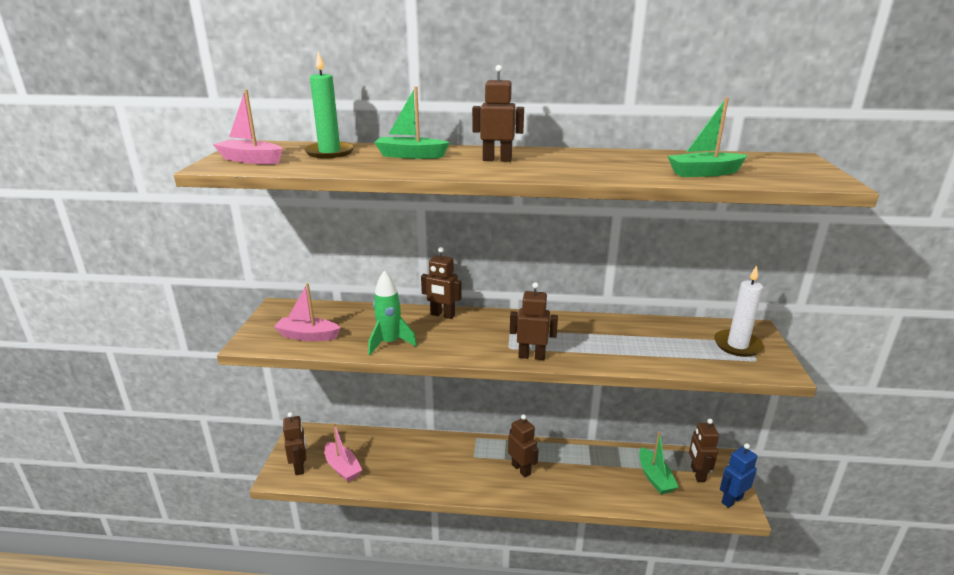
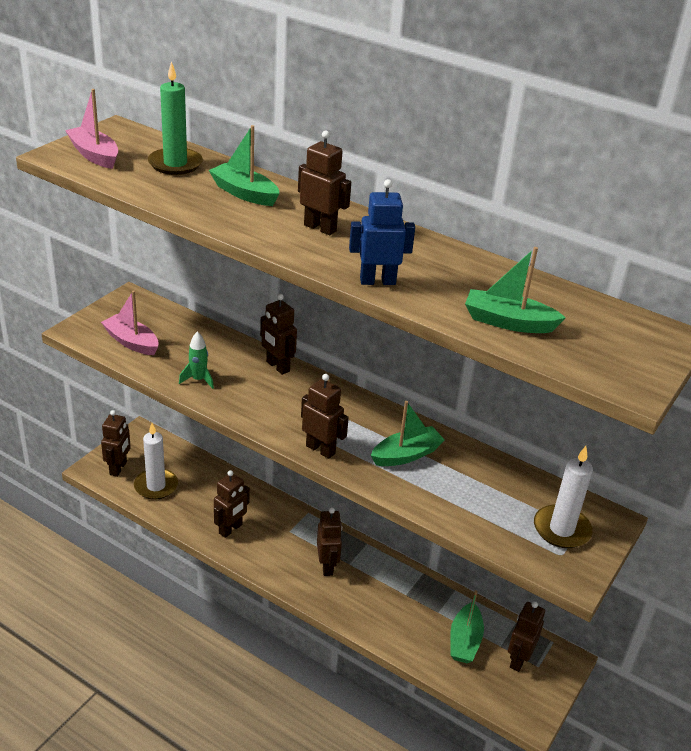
camera: 25 degrees right, 10 degrees up
(342, 467) = (156, 486): pink boat -> white candle
(390, 343) = (198, 380): green rocket -> green rocket, size x0.67
(428, 474) = (230, 529): none -> brown robot
(592, 338) = (406, 455): none -> green boat
(731, 500) = (529, 704): blue robot -> blue robot (377, 281)

